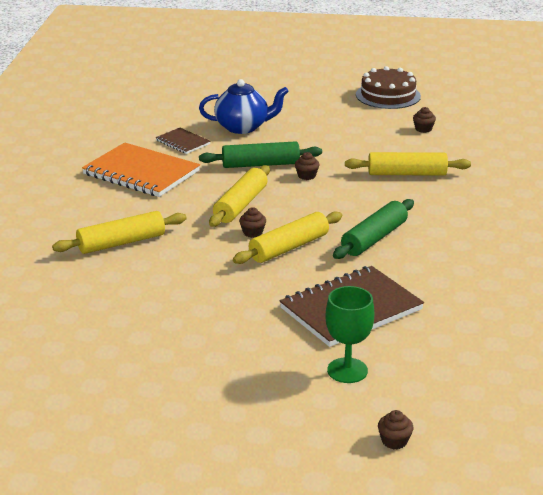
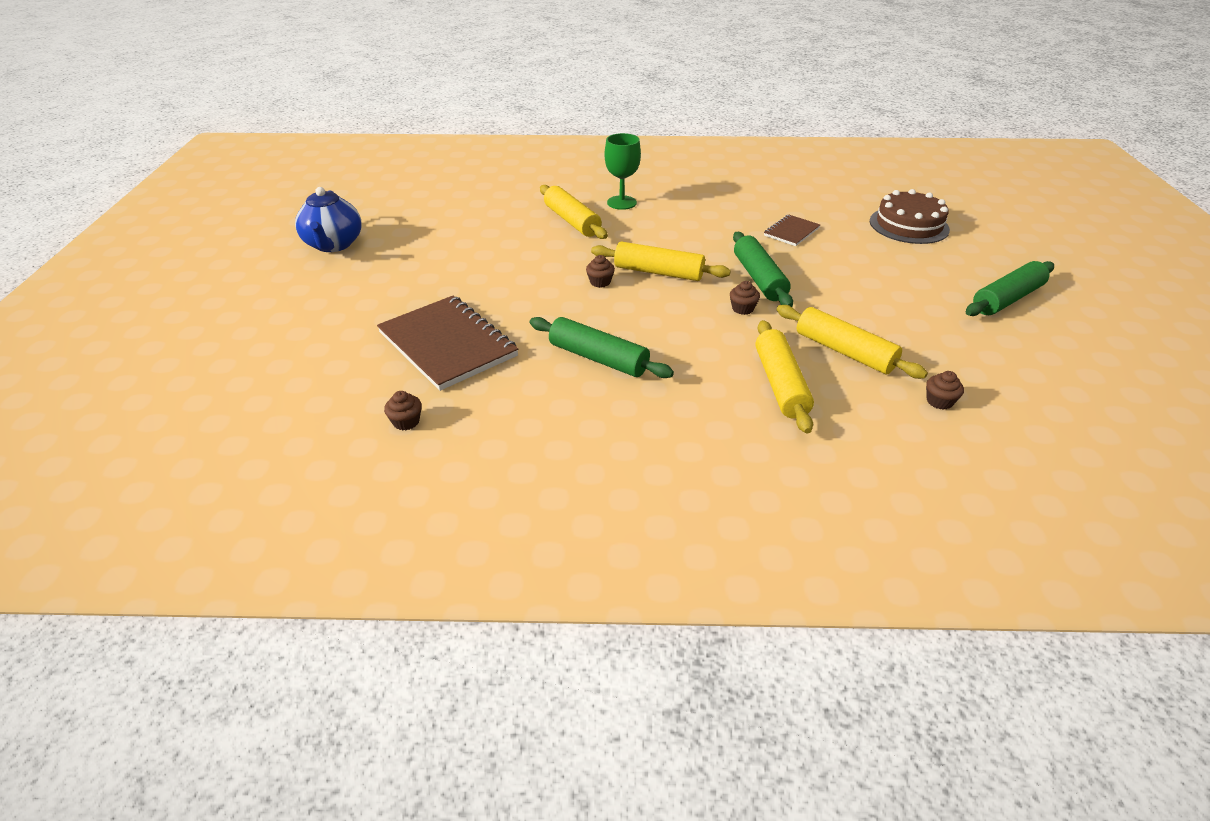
camera: 85 degrees right, 10 degrees up
(141, 173) = (711, 217): orange notebook -> none
(243, 127) = (852, 263): blue teapot -> blue teapot (333, 245)
(289, 247) = (571, 304): yellow rolling pin -> yellow rolling pin (844, 351)
(306, 88) = (1007, 299): none -> green rolling pin
(347, 370) = (339, 344): green goblet -> green goblet (621, 203)
(388, 95) = (1042, 368): brown cake -> brown cake (909, 225)
(394, 441) = (220, 372): brown cupcake -> brown cupcake (406, 422)

